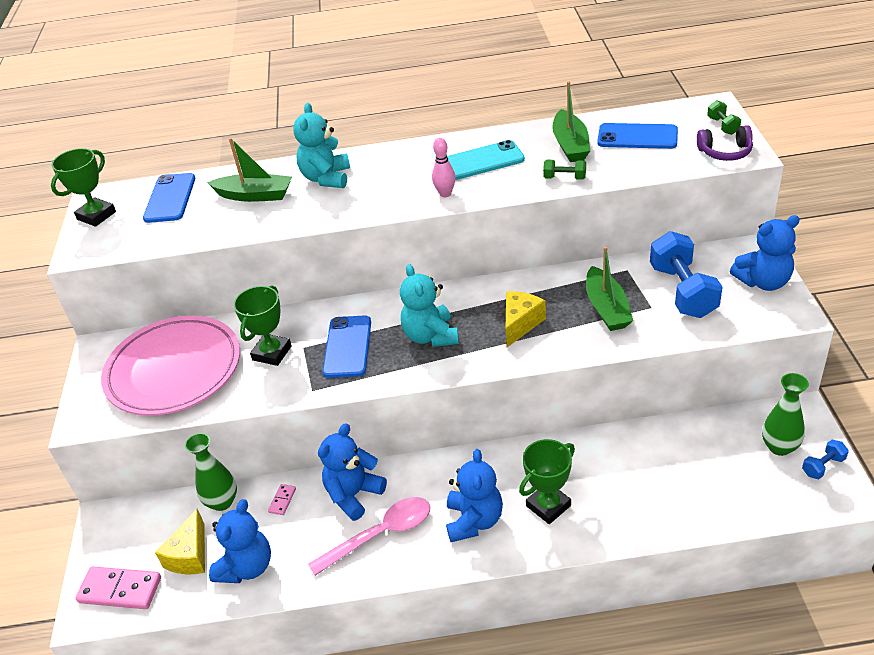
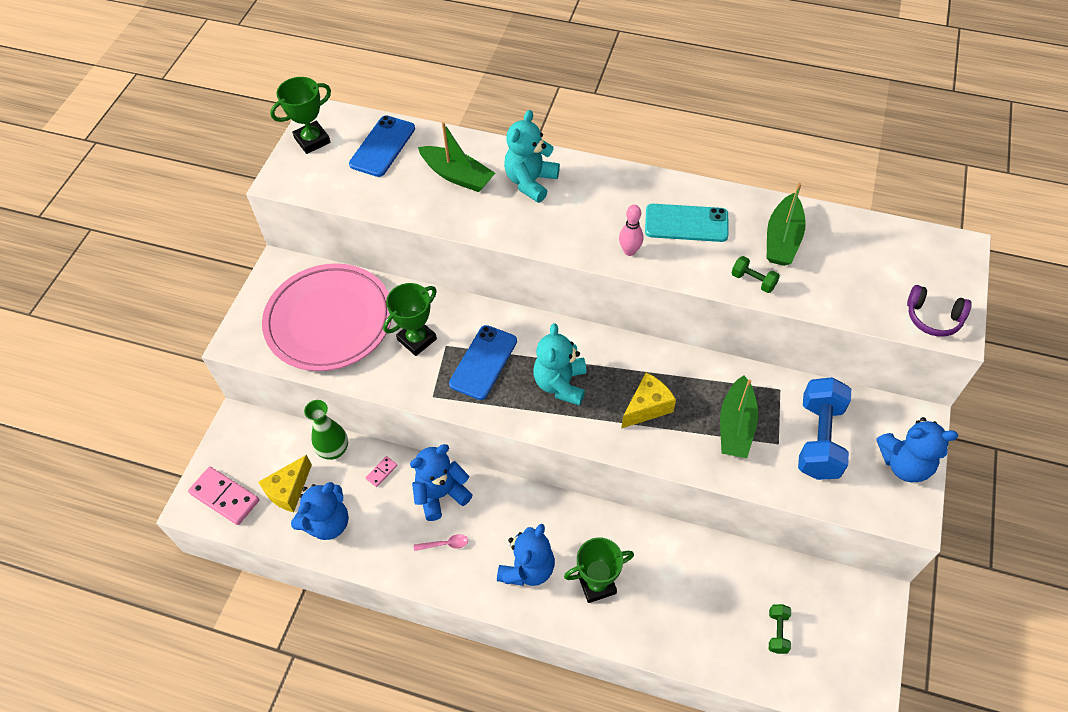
camera: 20 degrees right, 15 degrees up
(380, 534) = (445, 544): pink spoon -> pink spoon, size x0.45
(637, 137) = (855, 257): blue phone -> none
(722, 126) = (952, 280): green dumbbell -> green dumbbell (777, 632)
(779, 447) = (836, 625): green vase -> none
(823, 466) = (864, 664): blue dumbbell -> none

